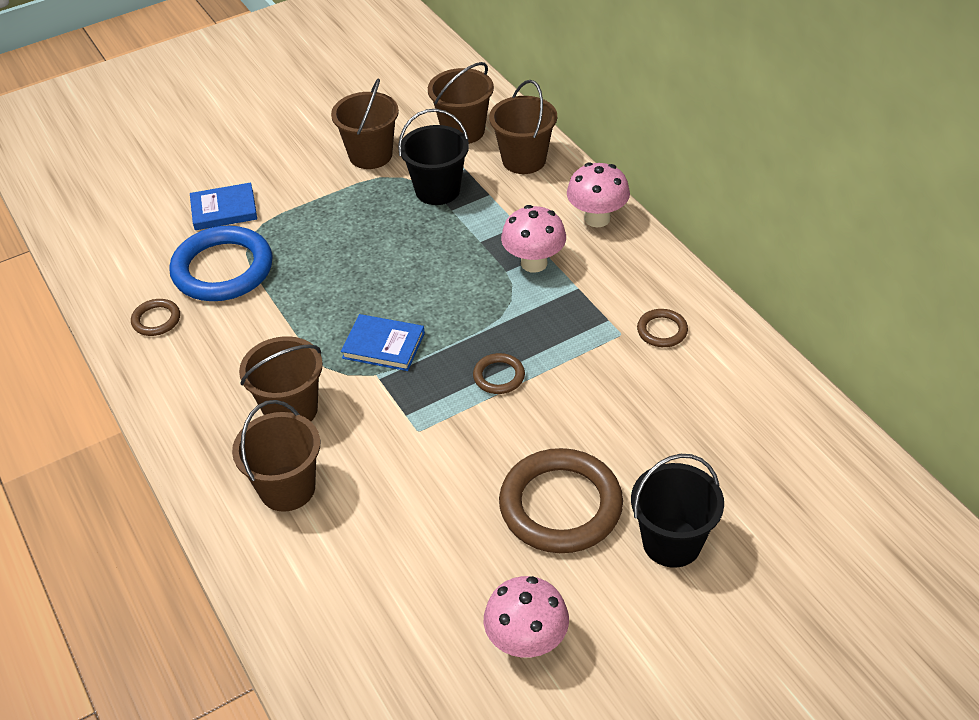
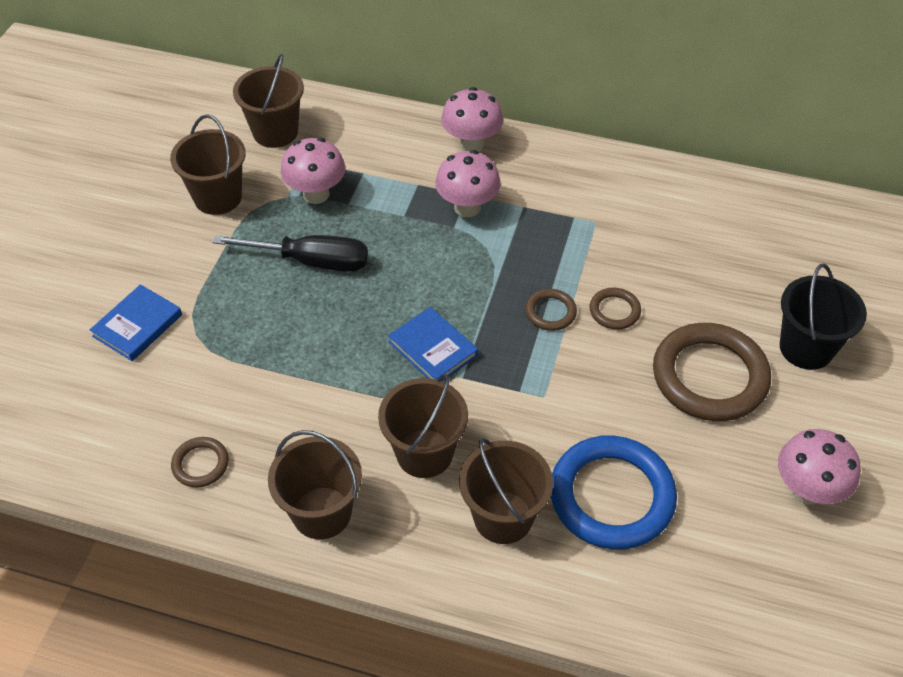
camera: 45 degrees left, 5 degrees up
(223, 269) = (206, 378): blue ring -> blue ring (611, 496)
(378, 235) = (312, 261): none -> black screwdriver
(383, 345) = (433, 349): blue book -> blue book turned 75 degrees clockwise
(437, 190) = (316, 194): black bucket -> pink mushroom
(524, 160) = (357, 129): brown bucket -> brown bucket (322, 513)
(662, 331) = (619, 201): brown ring -> brown ring (614, 311)

